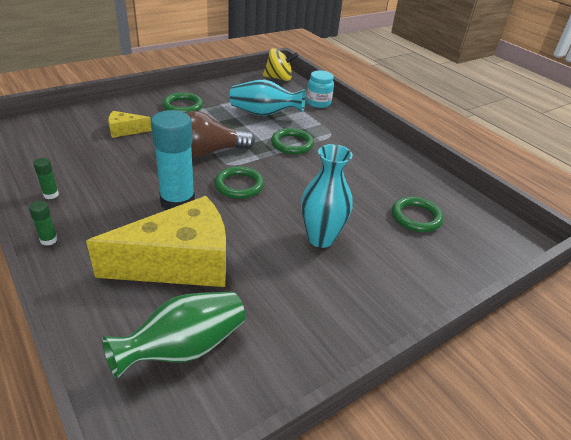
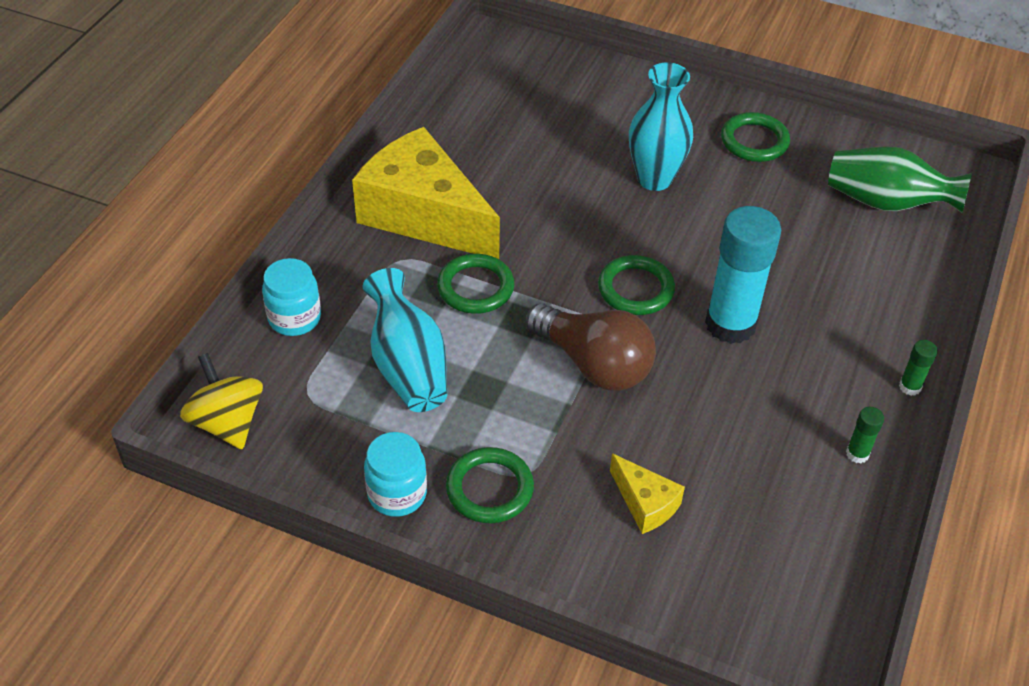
camera: 120 degrees left, 10 degrees up
(180, 263) = (811, 262): yellow cheese -> yellow cheese (423, 215)
(207, 92) = (397, 494): none -> turquoise jar
(416, 217) = (533, 121): green ring -> green ring (754, 141)

